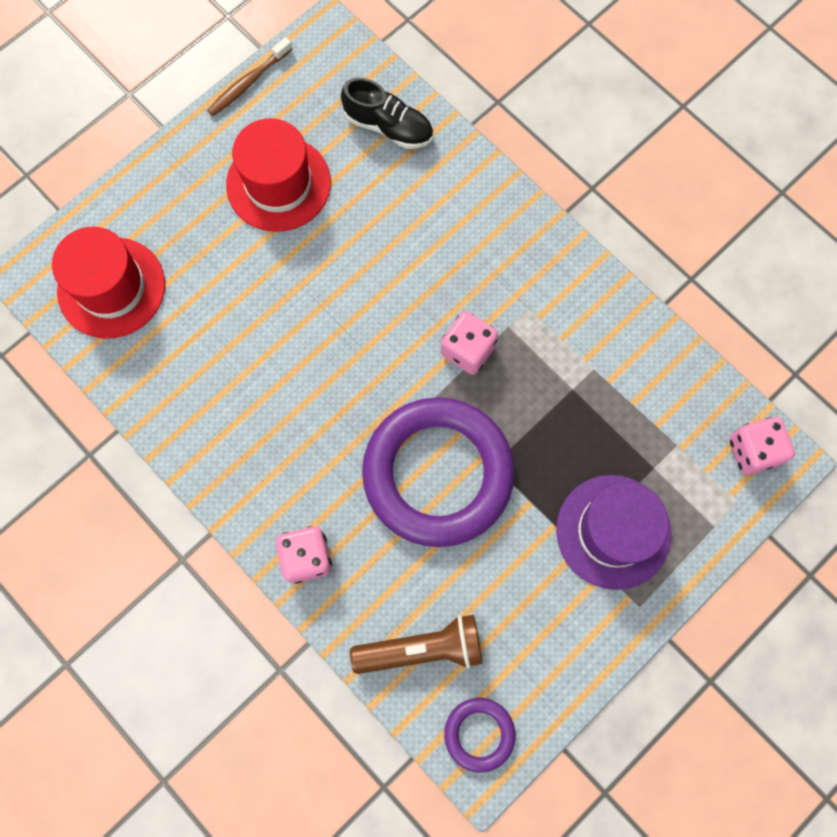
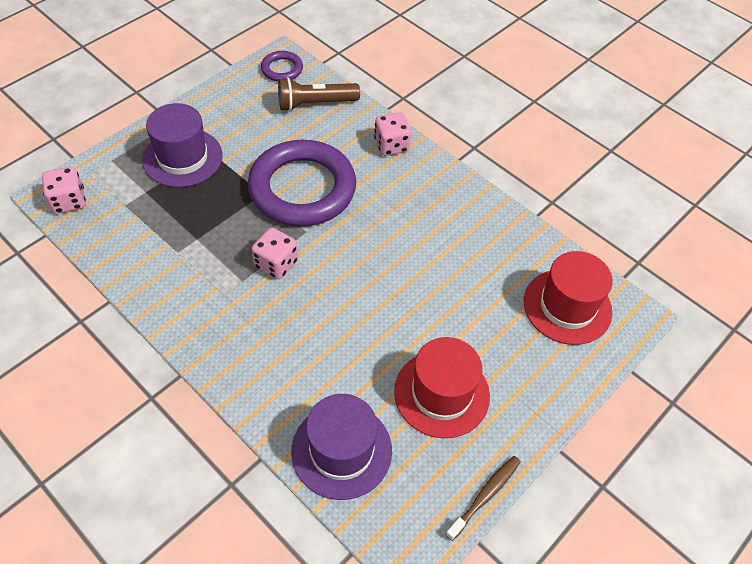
camera: 175 degrees right, 20 degrees down
(388, 127) = (341, 450): black shoe -> purple hat

